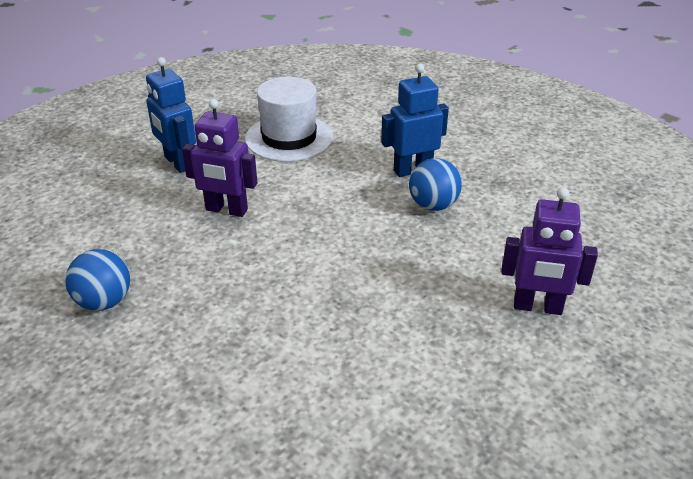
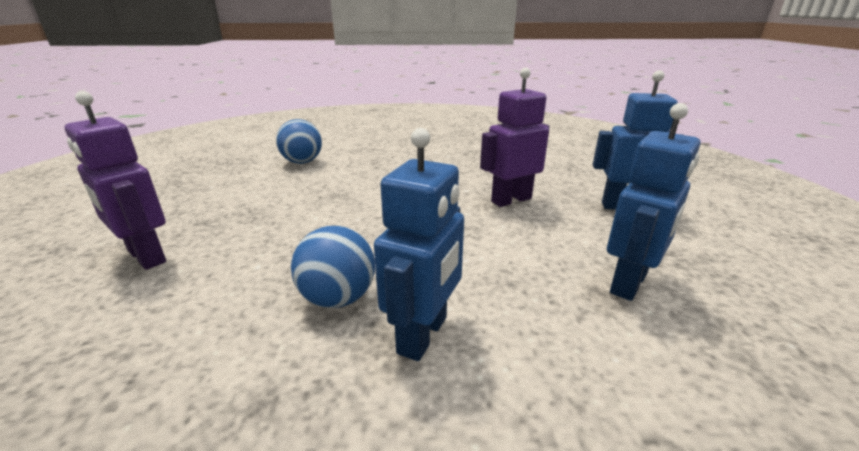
camera: 135 degrees right, 10 degrees down
(104, 302) = (467, 149): blue ball -> blue ball (302, 162)
(289, 138) = (629, 283): white hat -> blue robot
(537, 307) = (146, 257): purple robot -> purple robot turned 105 degrees counterclockwise

